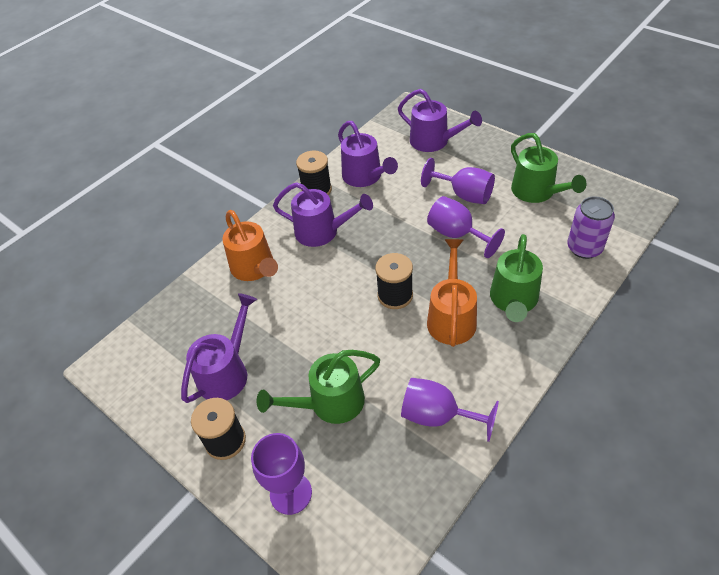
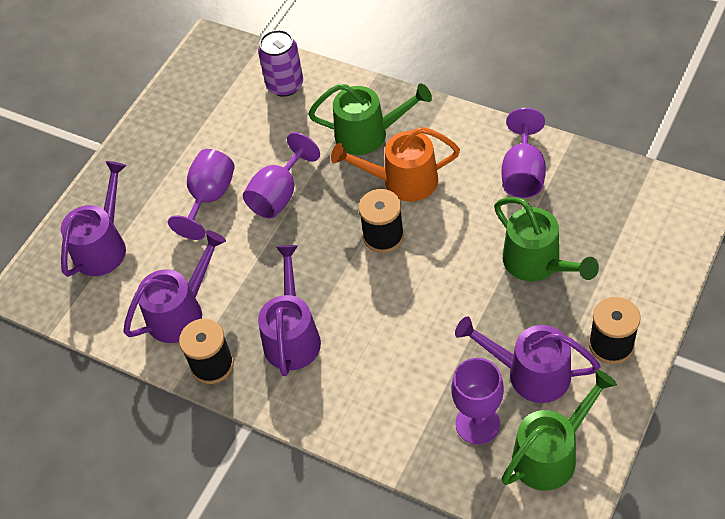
camera: 100 degrees left, 5 degrees up
(255, 268) = (370, 396): orange watering can -> none
(291, 493) = (642, 270): purple goblet -> purple goblet (477, 424)
(537, 192) = (200, 130): green watering can -> green watering can (551, 453)

